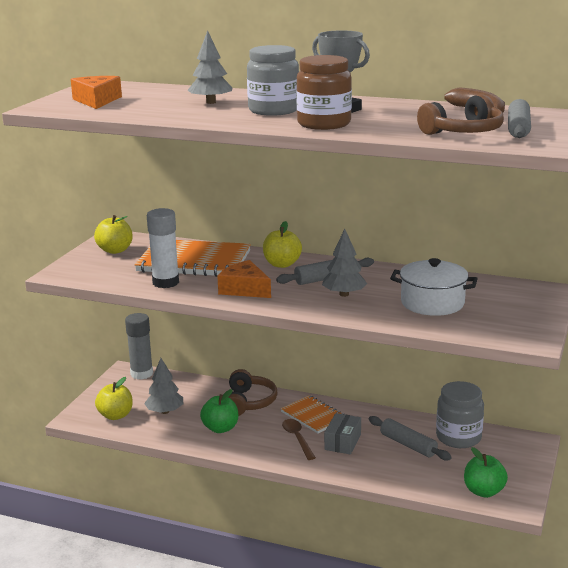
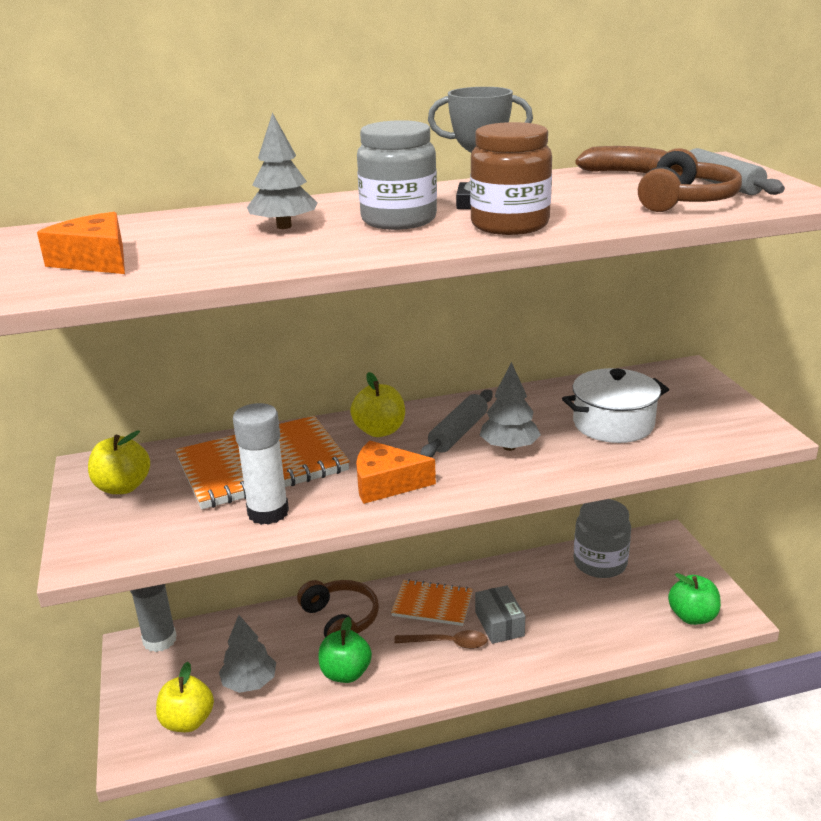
camera: 35 degrees left, 5 degrees up
(297, 438) = (447, 643): brown spoon -> brown spoon turned 150 degrees clockwise
(408, 445) = (565, 595): grey rolling pin -> none

